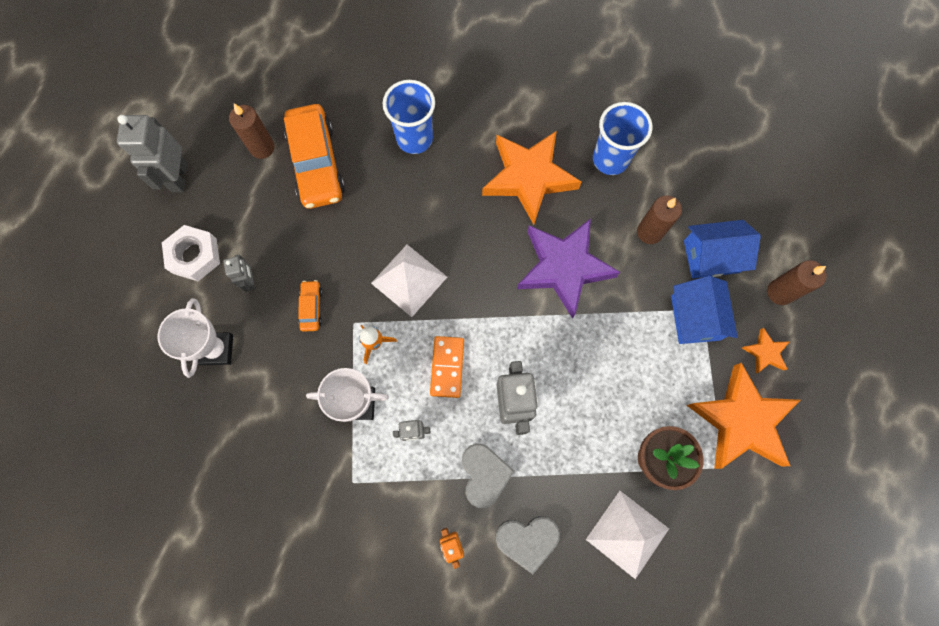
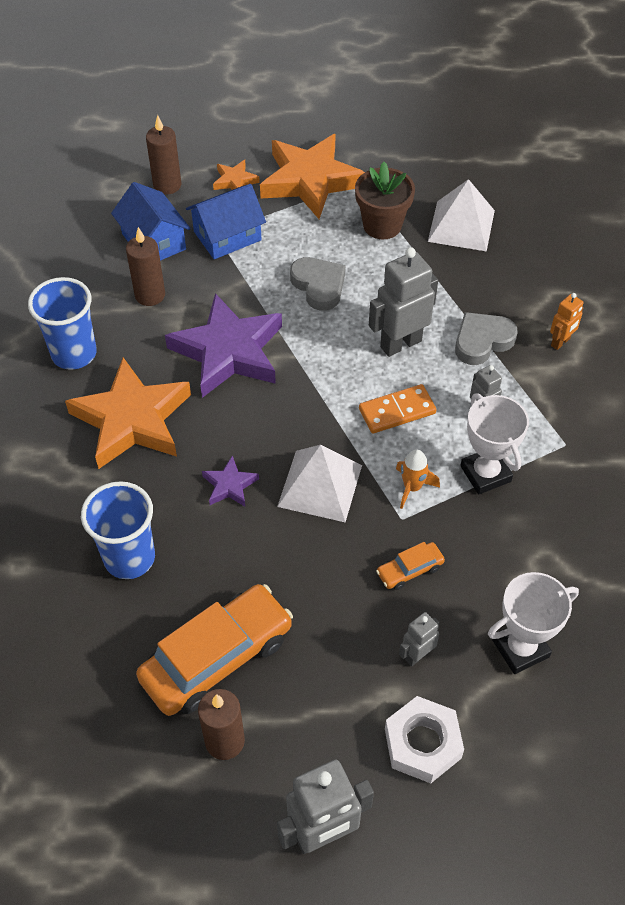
camera: 115 degrees left, 20 degrees down
(440, 220) = (230, 485): none -> purple star
(527, 540) = (516, 290): grey heart -> grey heart (319, 286)

